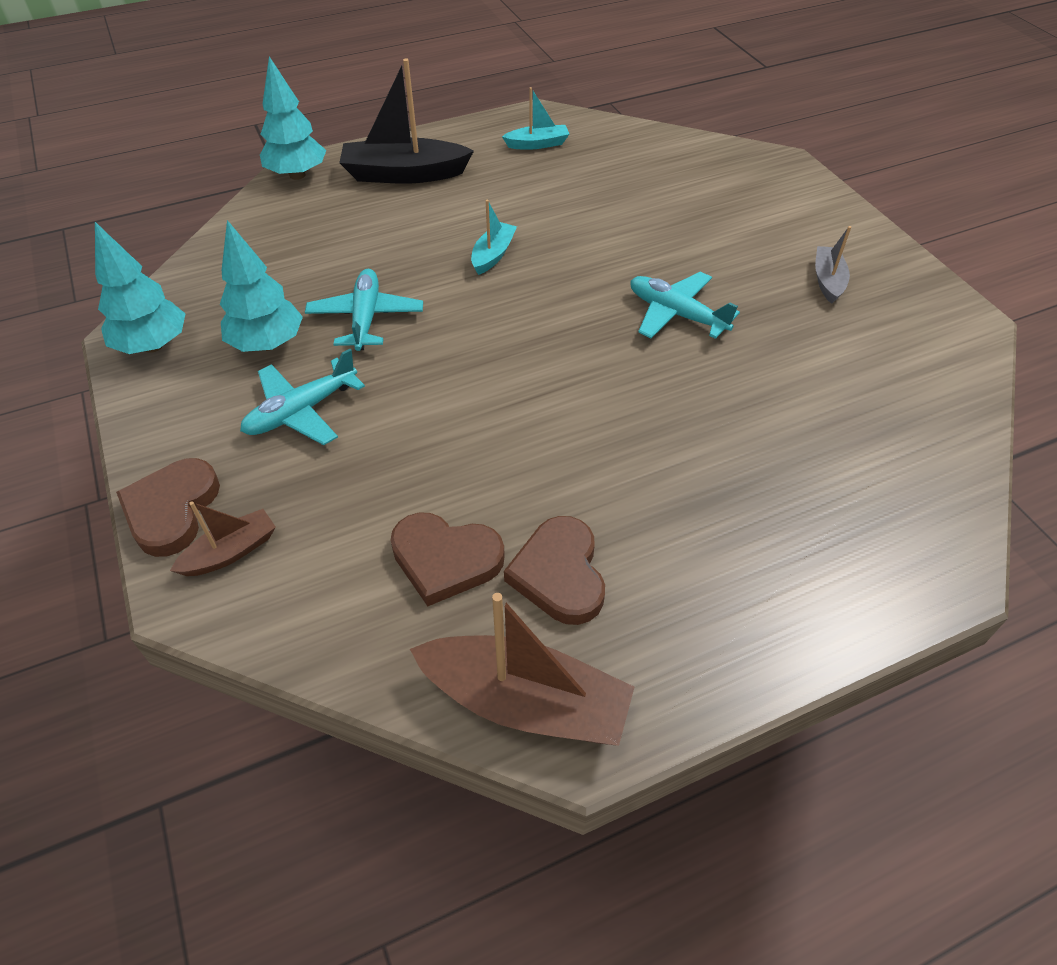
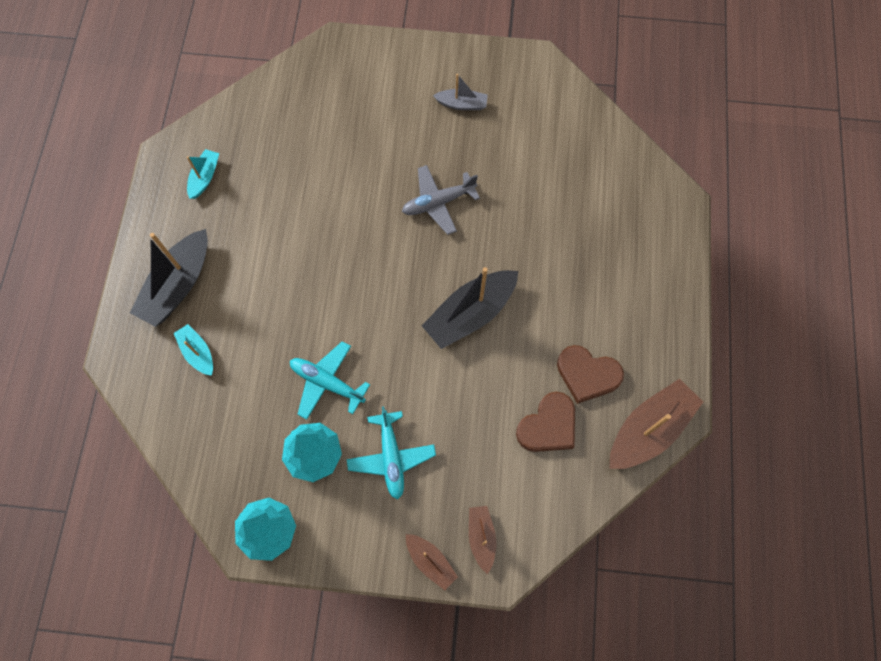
camera: 60 degrees left, 20 degrees up
(172, 509) = (430, 561): brown heart -> brown boat
(297, 175) = (124, 360): turquoise tree -> none
(493, 255) = (313, 274): turquoise boat -> turquoise boat (198, 353)
(552, 405) = (470, 313): none -> black boat
(676, 314) = (438, 203): turquoise plane -> grey plane
(828, 281) = (462, 104): grey boat -> grey boat turned 150 degrees clockwise

